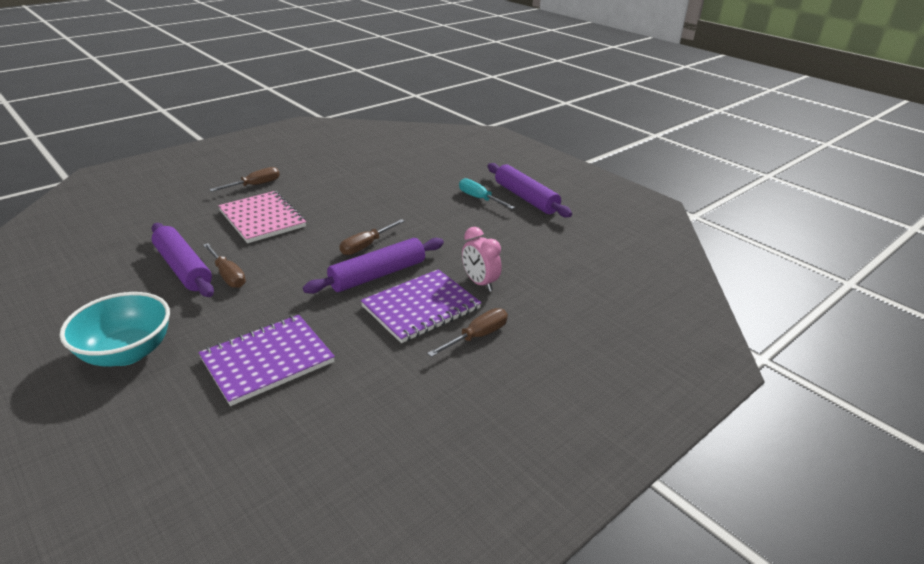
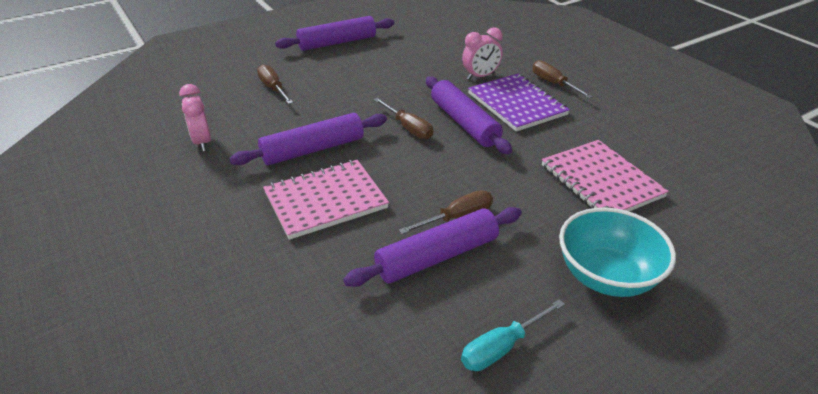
camera: 80 degrees left, 5 degrees up
(255, 185) = (219, 214): brown screwdriver -> brown screwdriver (273, 88)
(267, 361) = (601, 181): purple notebook -> pink notebook
(331, 207) = (313, 149): none -> purple rolling pin
(341, 167) = (202, 142): none -> pink clock
(479, 198) = (329, 63): turquoise screwdriver -> turquoise screwdriver (501, 347)

